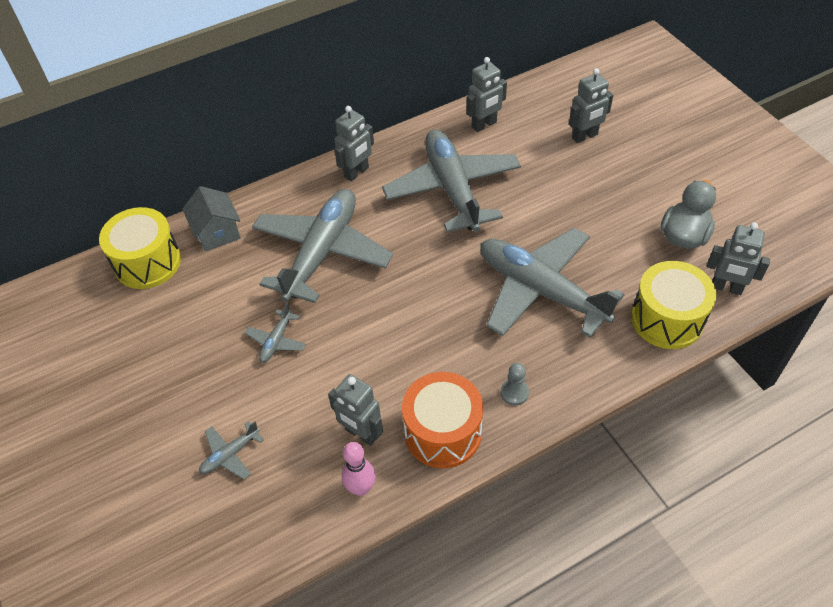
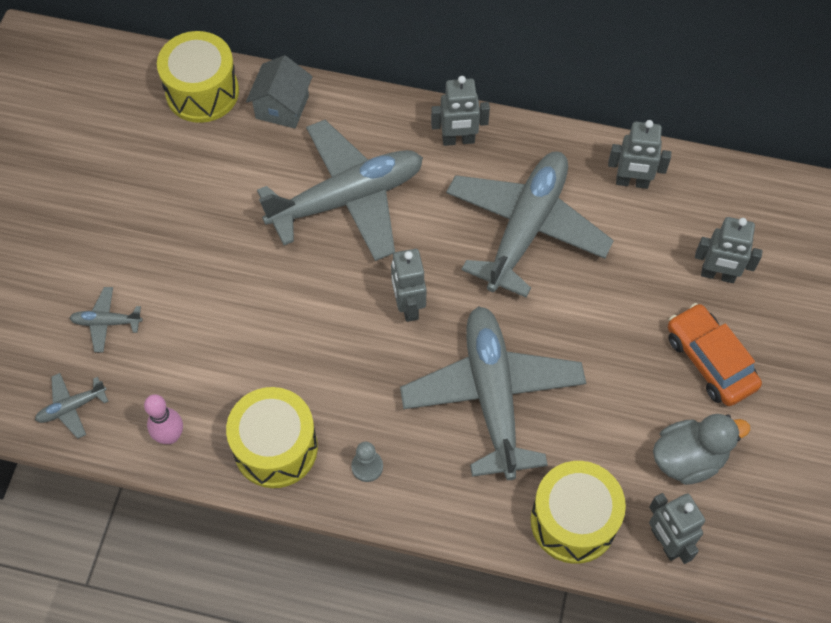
camera: 40 degrees right, 10 degrees up
(276, 341) = (231, 253): grey plane -> grey plane (72, 407)
(361, 434) = (214, 392): grey robot -> grey robot (408, 306)
(442, 432) = (275, 448): orange drum -> yellow drum
(633, 180) = (709, 361): none -> orange car

